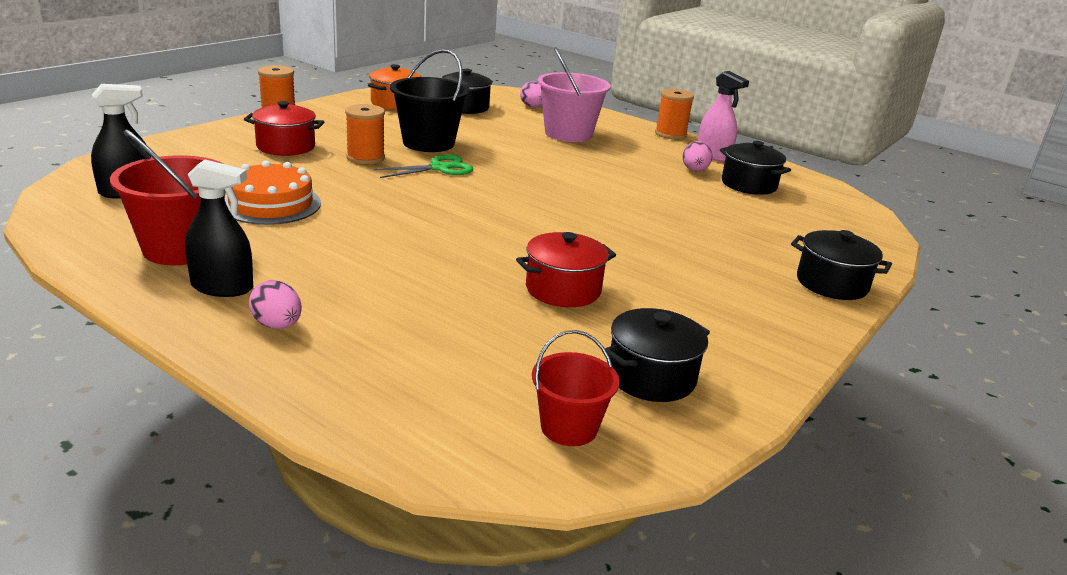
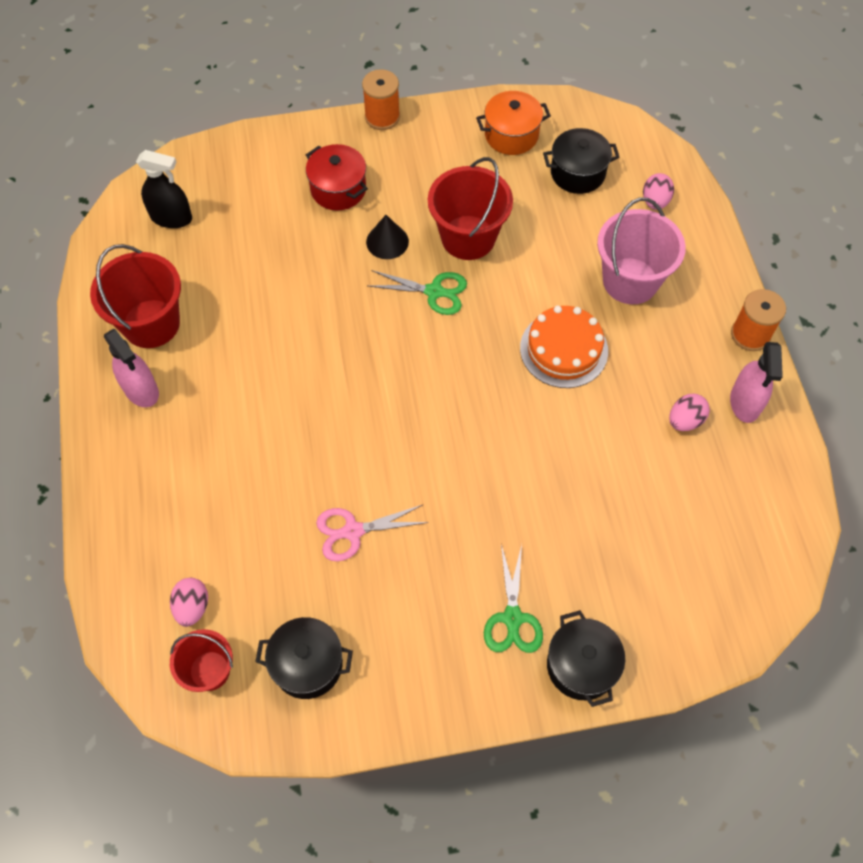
camera: 45 degrees right, 35 degrees up
(222, 287) = (141, 390): black spray bottle -> pink spray bottle
(271, 204) = (253, 288): orange cake -> orange cake (564, 349)
(277, 325) = (139, 455): pink egg -> pink egg (192, 607)
(365, 158) = (387, 241): orange spool -> black cone
(428, 143) = (468, 237): black bucket -> red bucket
(563, 289) = (353, 531): red pot -> pink scissors
(749, 185) = (712, 477): black pot -> none
(751, 282) = (512, 618): none -> green scissors

